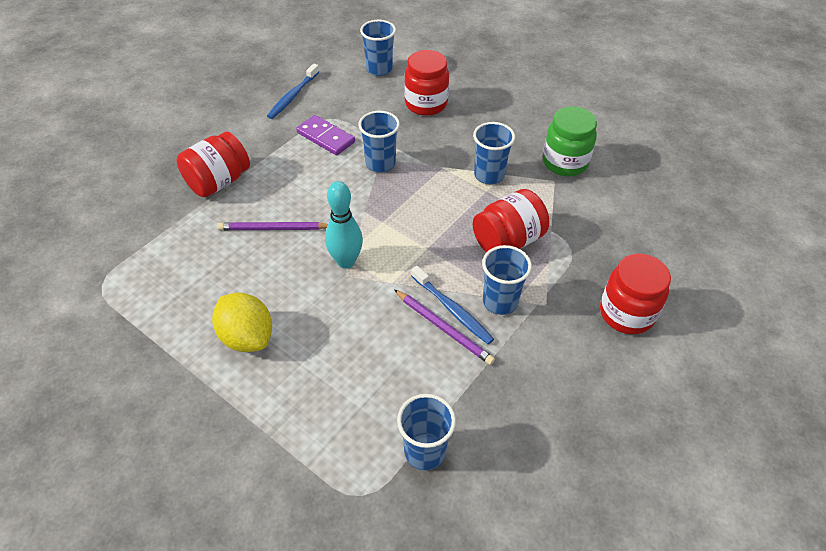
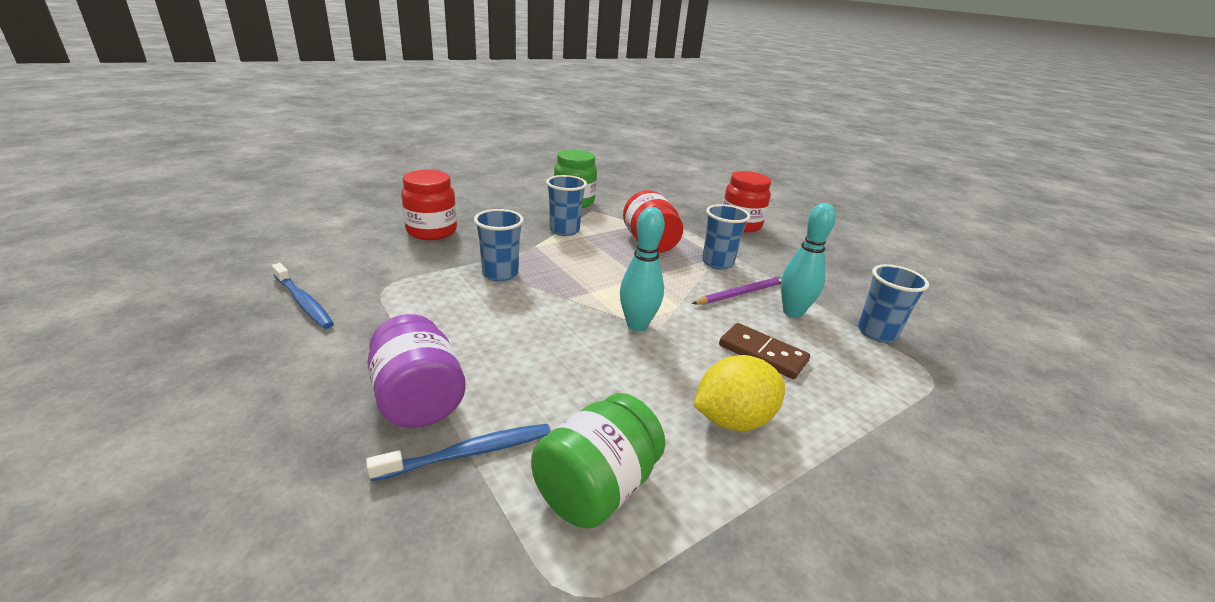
camera: 75 degrees left, 20 degrees down
(168, 277) = (596, 488): none -> green jar
(218, 182) = (418, 399): red jar -> purple jar
(273, 229) = (554, 365): purple pencil -> none
(325, 137) = (419, 296): purple domino -> none
(341, 351) = (762, 353): none -> brown domino
(379, 69) = (336, 240): blue cup -> none
(428, 373) = (792, 312): none -> turquoise bowling pin
(452, 309) = (720, 284): blue toothbrush -> blue toothbrush (468, 453)

